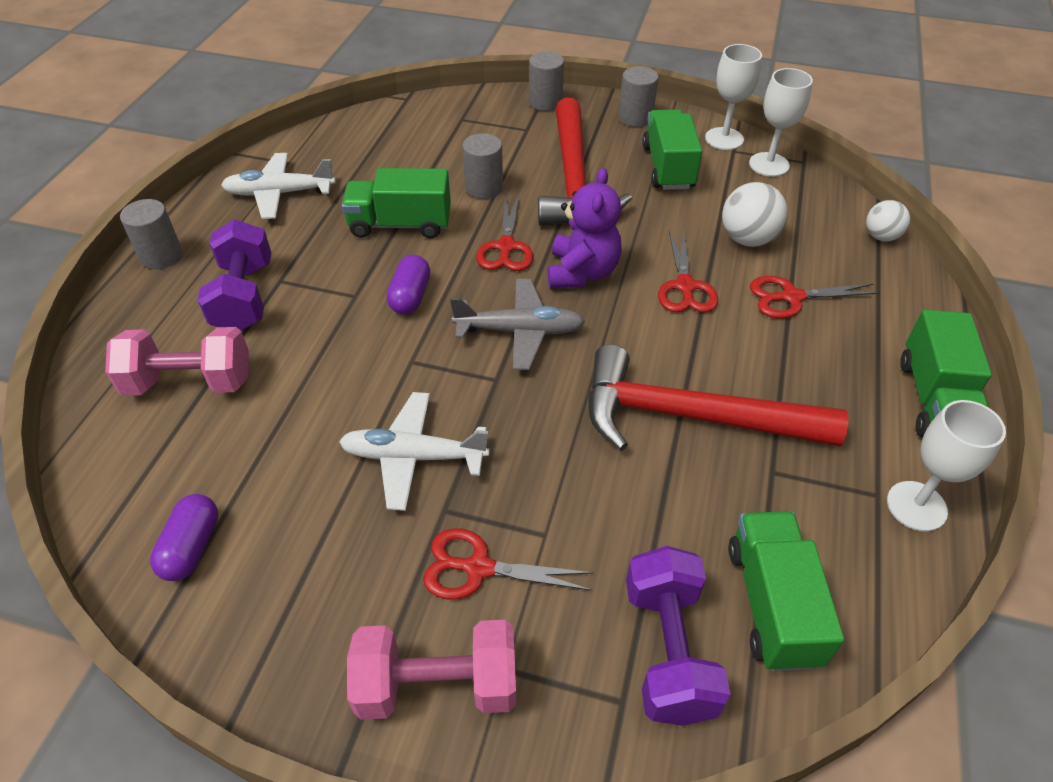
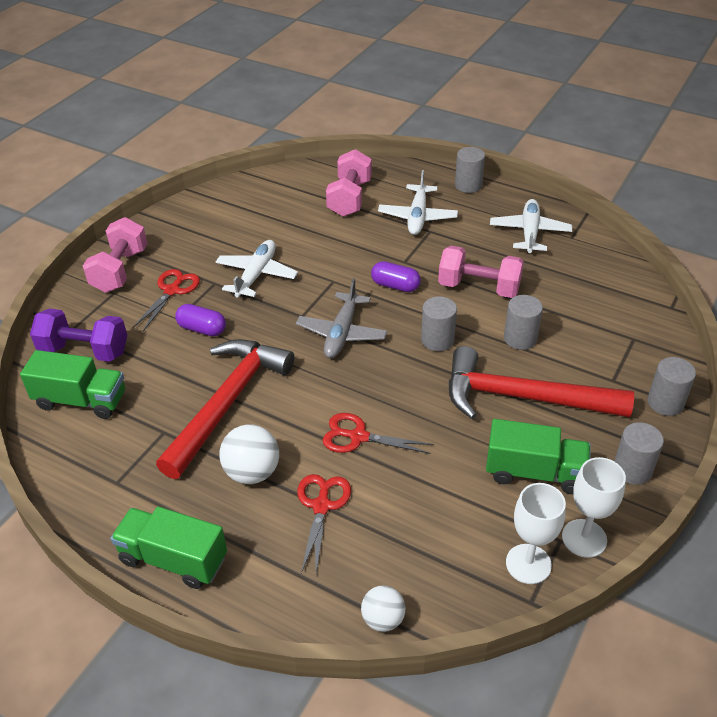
camera: 105 degrees right, 5 degrees down
(192, 547) = (237, 201): purple capsule -> purple capsule (202, 329)
(244, 297) = (417, 217): purple dumbbell -> white plane
(400, 224) = (479, 288): green truck -> pink dumbbell
(506, 247) = (437, 340): red scissors -> grey cylinder
(582, 272) = (394, 377): purple teddy bear -> none
(747, 239) = (407, 501): white ball -> white ball (252, 472)
(916, 506) = (96, 500): white goblet -> none

